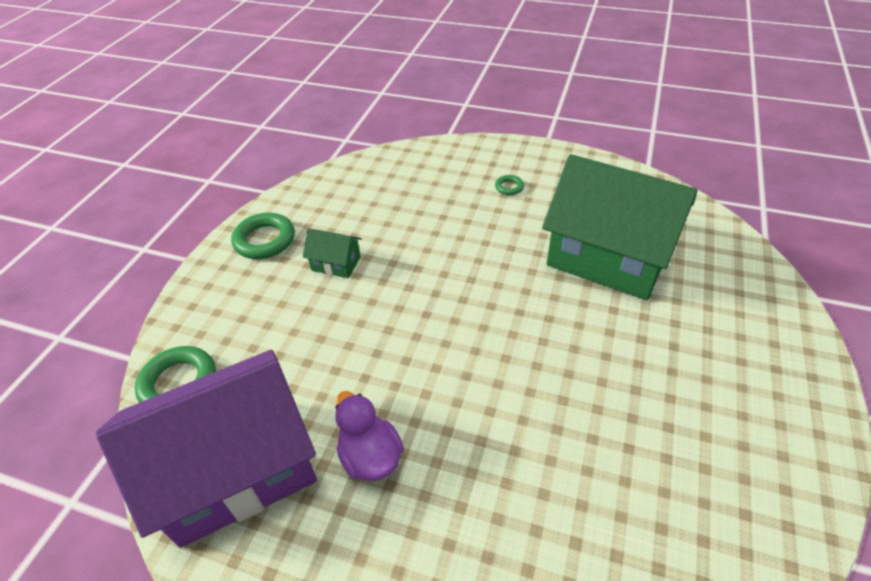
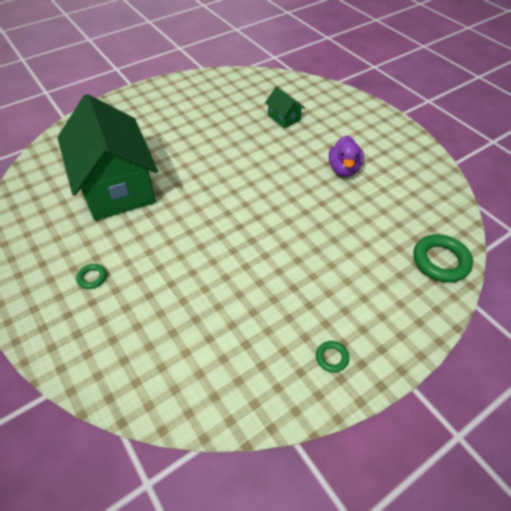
camera: 145 degrees left, 5 degrees up
(237, 469) = (415, 197): purple house -> none
(265, 240) = (332, 358): green ring -> green ring, size x0.50
(336, 263) = (287, 291): green house -> green house (284, 118)

